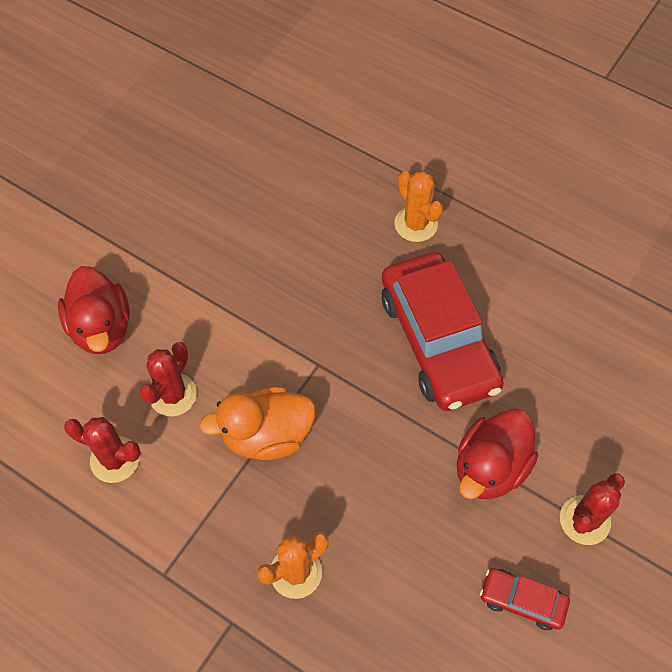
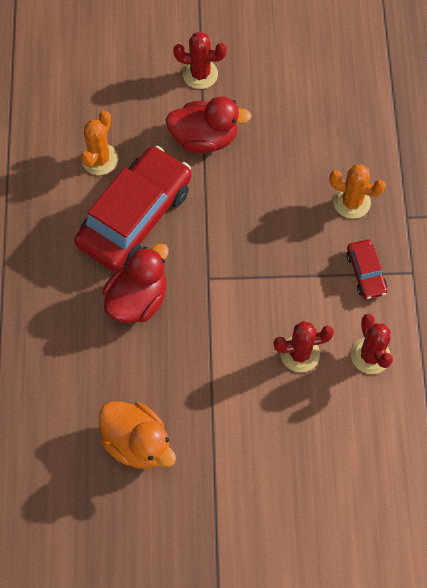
camera: 125 degrees left, 5 degrees up
(101, 327) = (288, 442): red duck -> red duck (137, 299)
(267, 435) = (282, 275): orange duck -> orange duck (137, 443)
(416, 224) = (45, 286): orange cactus -> orange cactus (100, 159)
(522, 601) = (273, 81): red car -> red car (366, 273)

